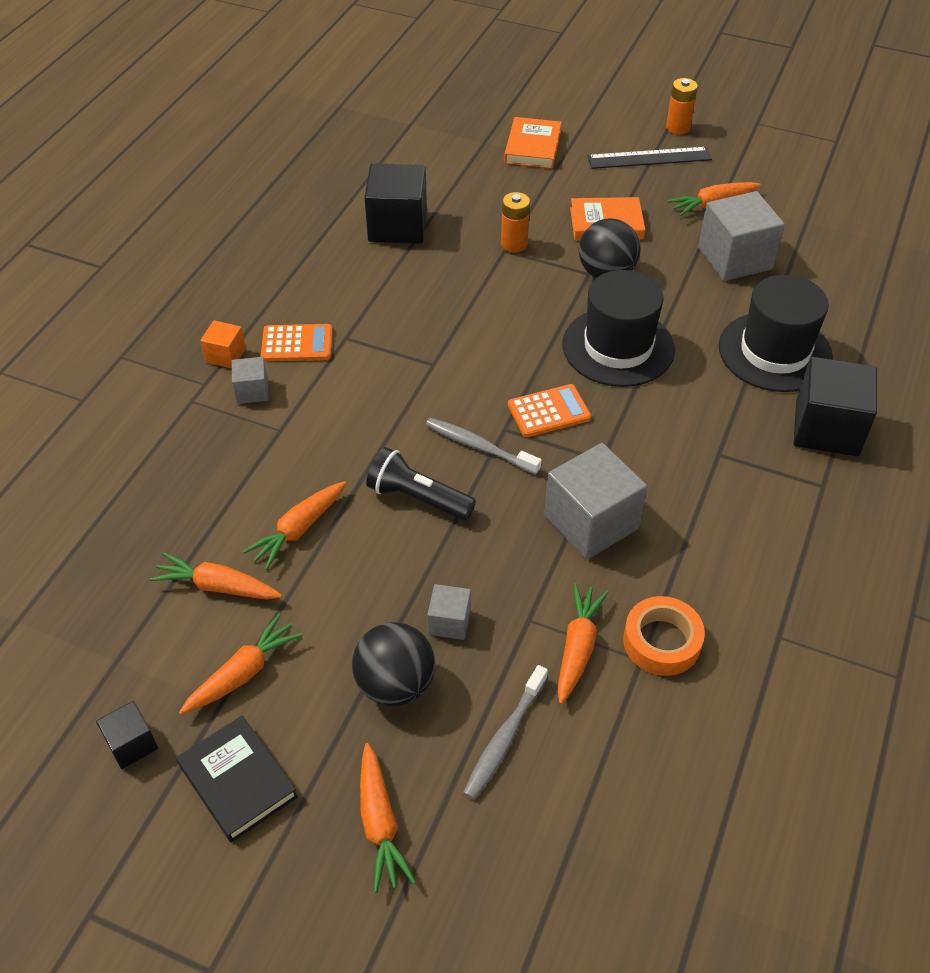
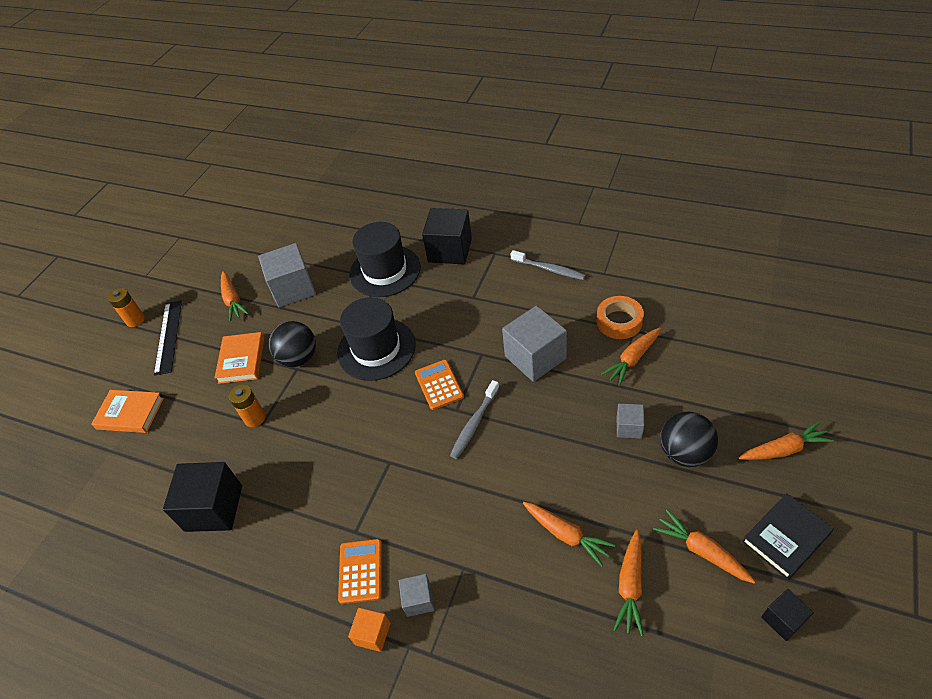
camera: 85 degrees left, 0 degrees up
(418, 498) = (526, 457): black flashlight -> none
(504, 738) = (705, 391): grey toothbrush -> grey toothbrush (549, 269)
(578, 647) = (632, 360): orange carrot -> orange carrot turned 60 degrees counterclockwise

